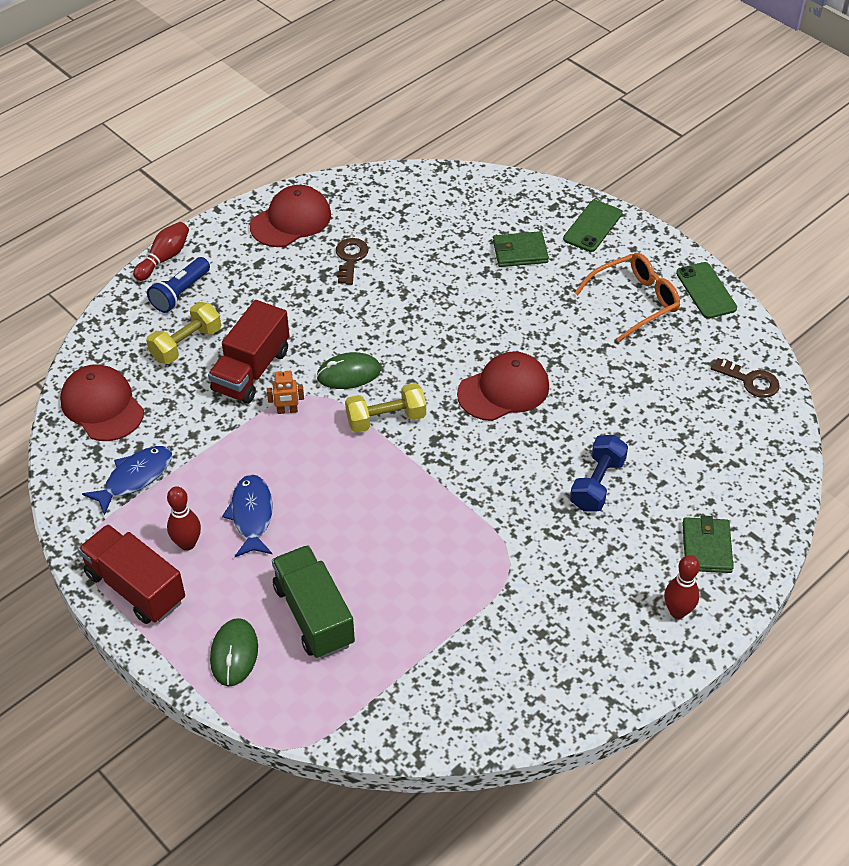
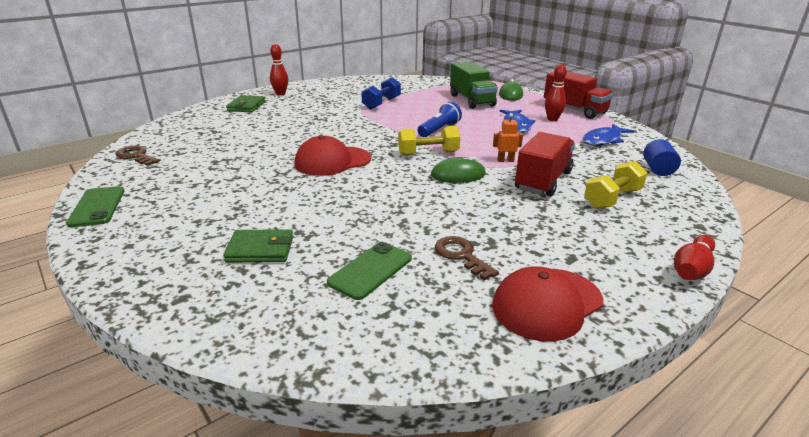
camera: 175 degrees left, 20 degrees down
(102, 406) = (658, 169): red cap -> blue cylinder
(180, 293) = (646, 235): blue flashlight -> blue flashlight (439, 130)
(350, 258) = (461, 255): brown key -> brown key turned 135 degrees clockwise
(592, 226) = (152, 270): green phone -> green phone (370, 270)
(597, 484) = (292, 125): blue dumbbell -> blue dumbbell (381, 103)
(635, 301) = (175, 203): orange glasses -> none

